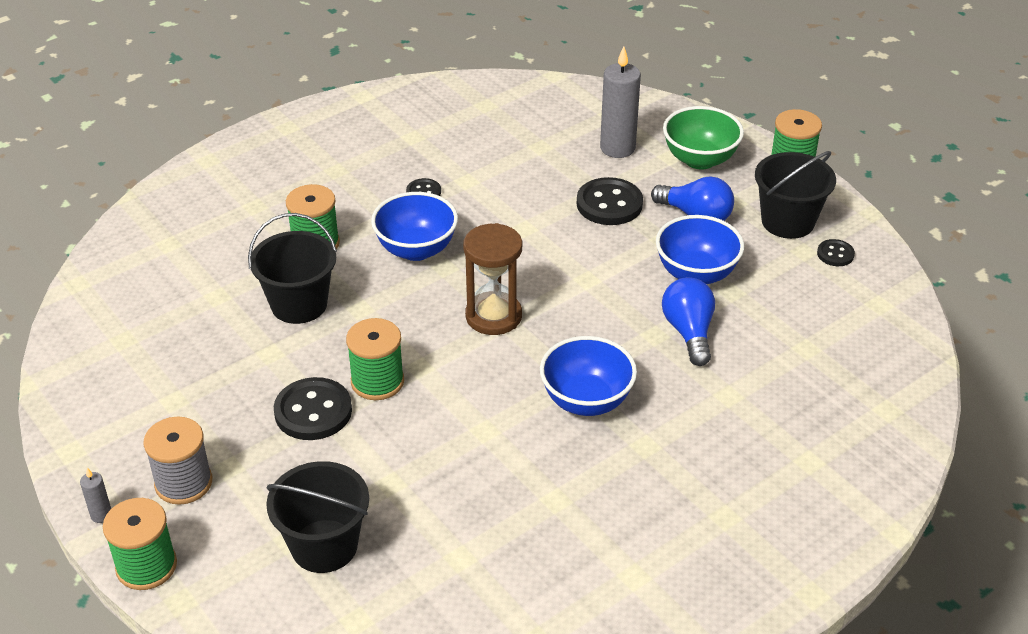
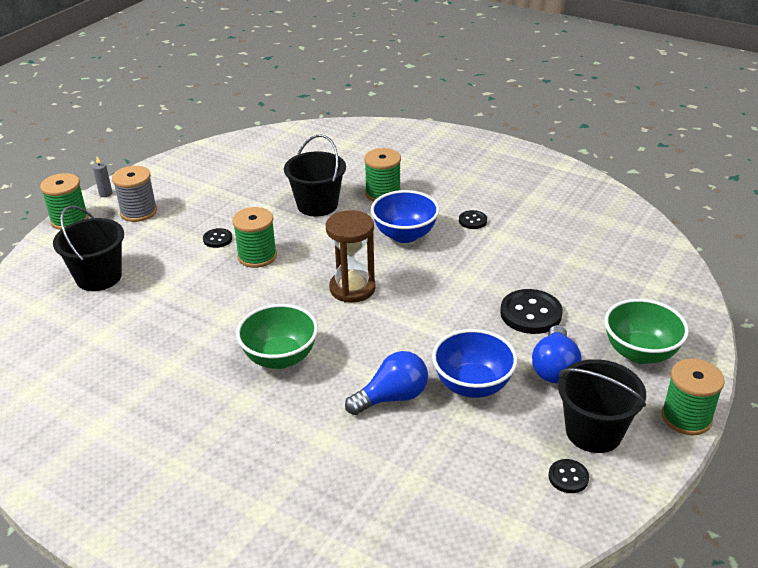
camera: 70 degrees right, 5 degrees down
(313, 411) = (217, 239): black button -> black button, size x0.53
(586, 401) = (280, 358): blue bowl -> green bowl
(617, 148) = (612, 300): grey candle -> none

